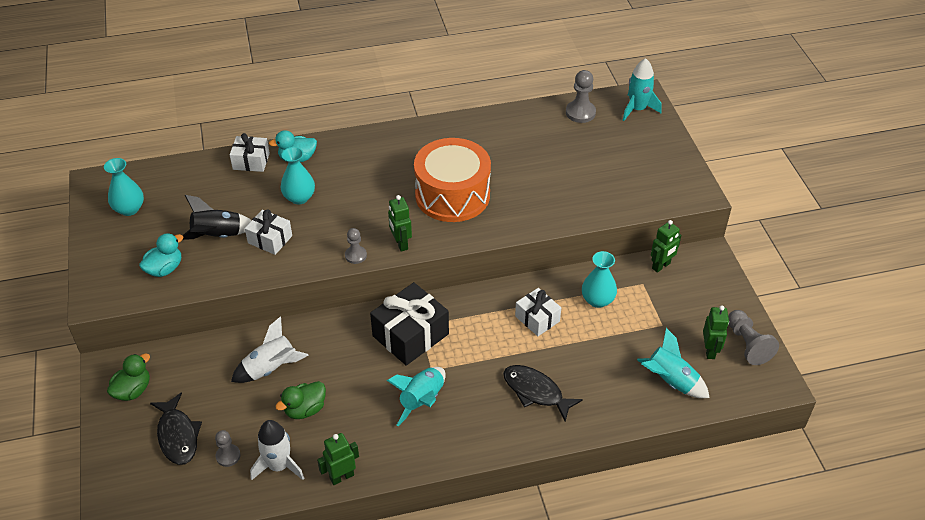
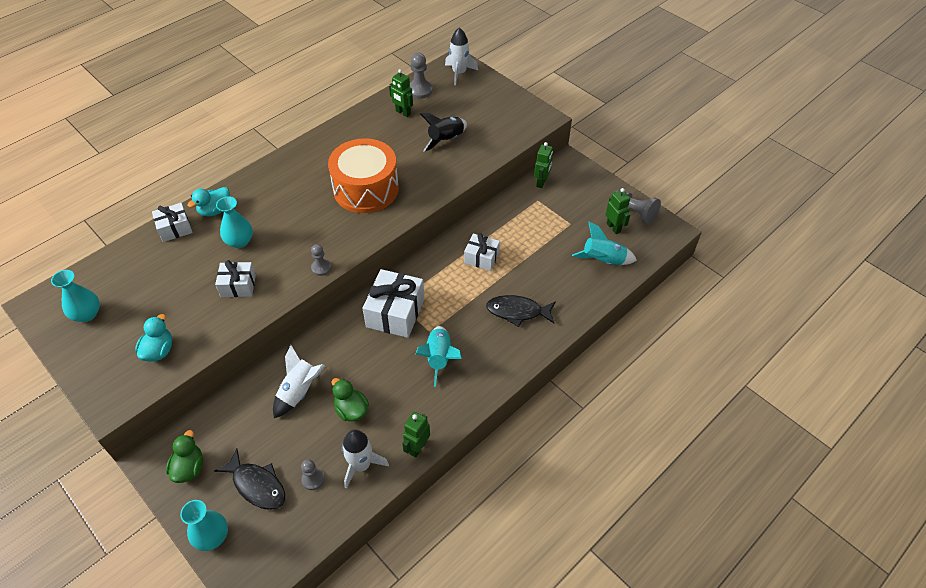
camera: 30 degrees left, 5 degrees up
(218, 236) = (189, 302): black rocket -> black rocket (446, 140)
(305, 409) = (351, 410): green duck -> green duck turned 120 degrees clockwise
(400, 244) = (351, 243): green robot -> green robot (403, 113)
(410, 335) = (395, 313): black gift -> white gift
(597, 300) = (514, 225): turquoise vase -> turquoise vase (212, 536)
(637, 109) = (459, 73): turquoise rocket -> white rocket

